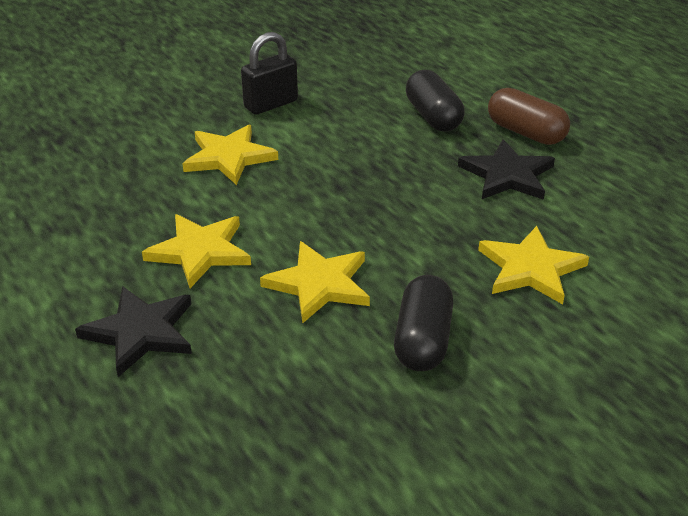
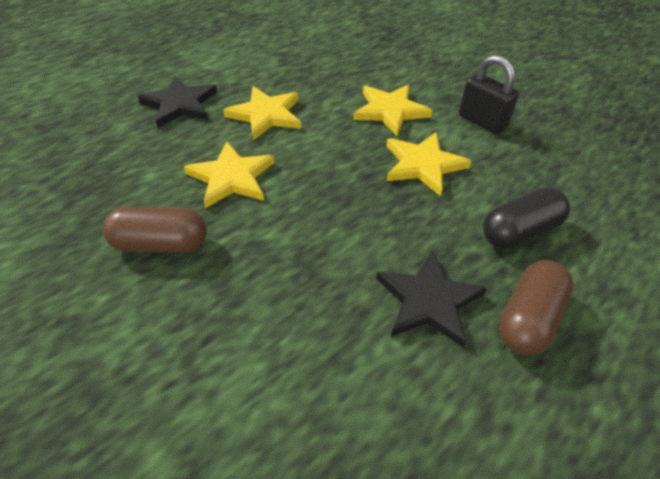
camera: 80 degrees right, 10 degrees up
(423, 340) = (160, 244): black capsule -> brown capsule
(530, 269) = (262, 323): yellow star -> yellow star (423, 165)

